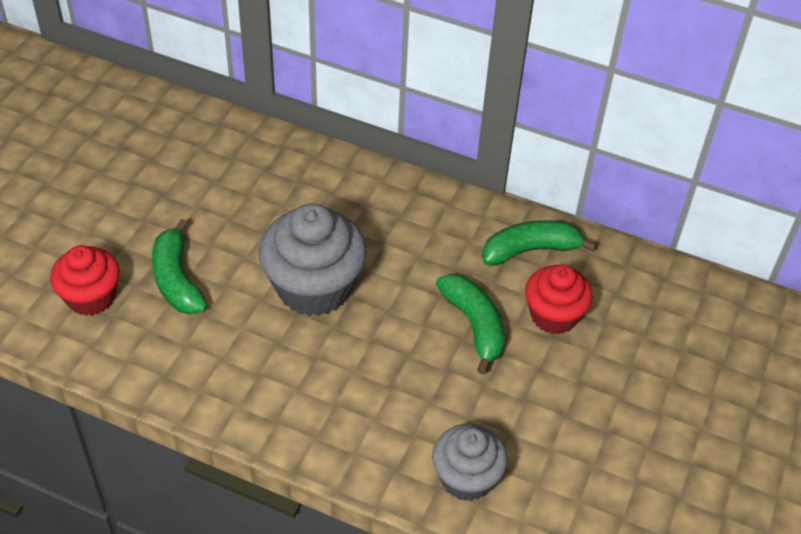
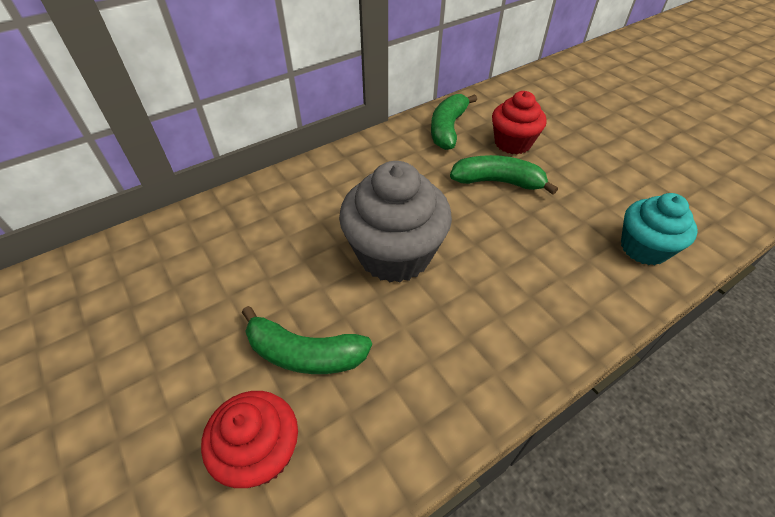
camera: 55 degrees left, 0 degrees up
(466, 478) = (644, 248): grey cupcake -> turquoise cupcake

